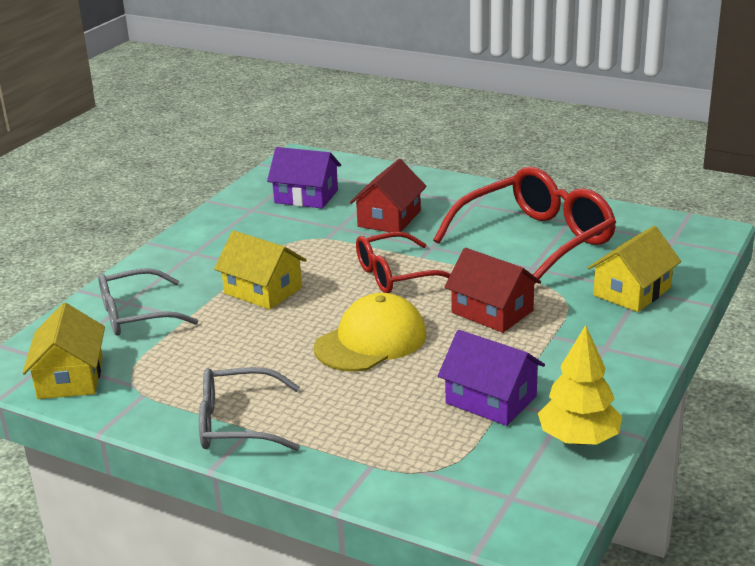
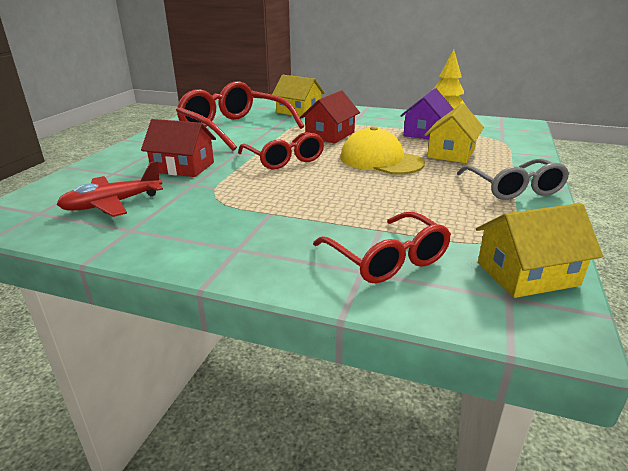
camera: 100 degrees left, 0 degrees up
(136, 315) = (387, 259): grey glasses -> red glasses
(263, 291) = (318, 202): yellow house -> yellow house (451, 153)
(306, 196) = (113, 204): purple house -> red plane

